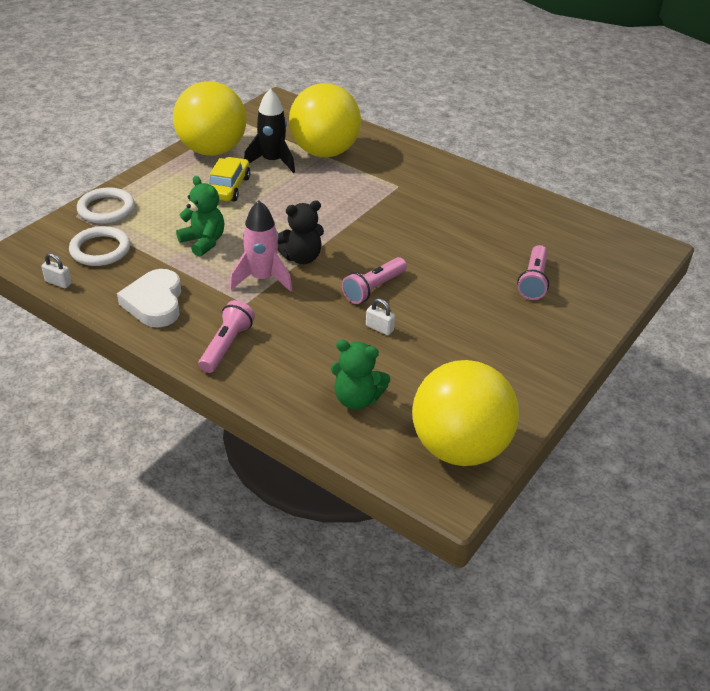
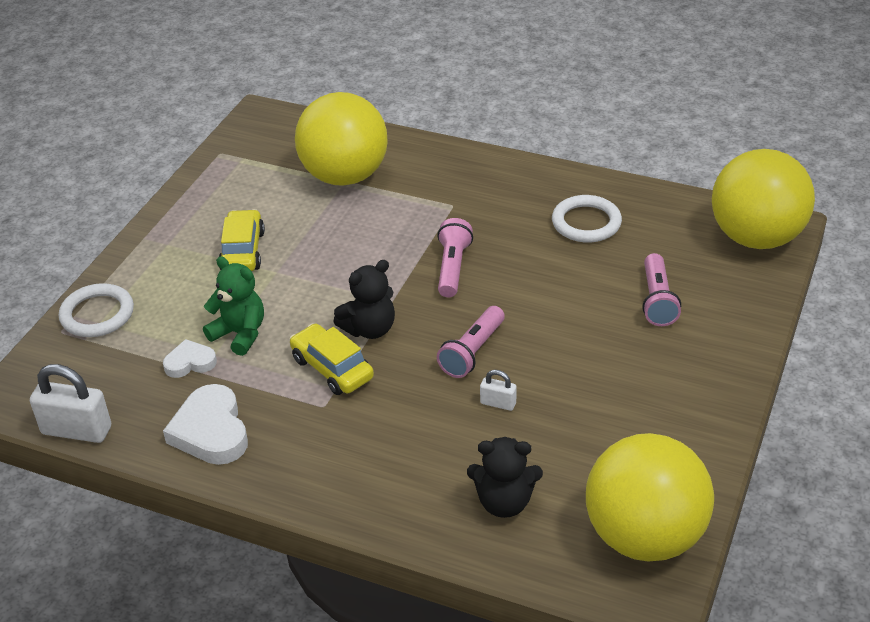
camera: 10 degrees left, 0 degrees up
(58, 282) = (76, 430): white padlock -> white padlock, size x1.95
(100, 250) = (112, 373): white ring -> white ring (586, 223)
(159, 254) = (190, 362): none -> white heart
(212, 150) = (201, 202): yellow ball -> yellow ball (756, 238)
(226, 346) = (322, 469): pink flashlight -> pink flashlight (452, 268)
(262, 279) = (332, 368): pink rocket -> yellow car
(272, 161) = (284, 203): black rocket -> none
(357, 399) = (504, 502): green teddy bear -> black teddy bear

